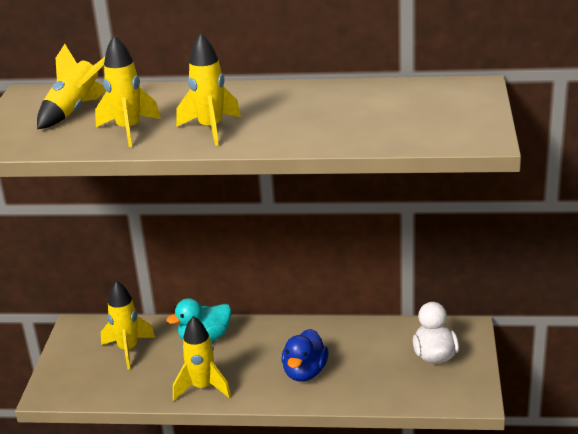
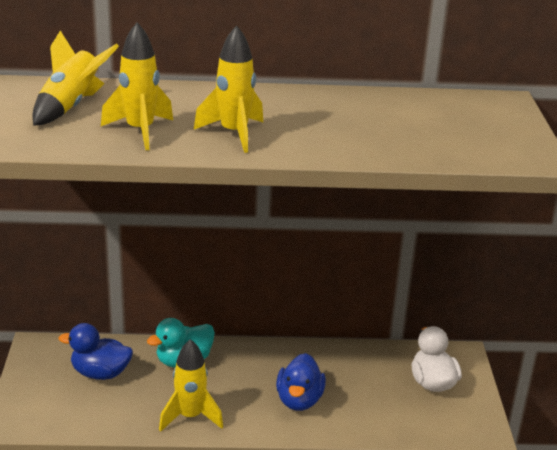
camera: 10 degrees left, 0 degrees up
(128, 350) = (100, 373): yellow rocket -> blue duck

